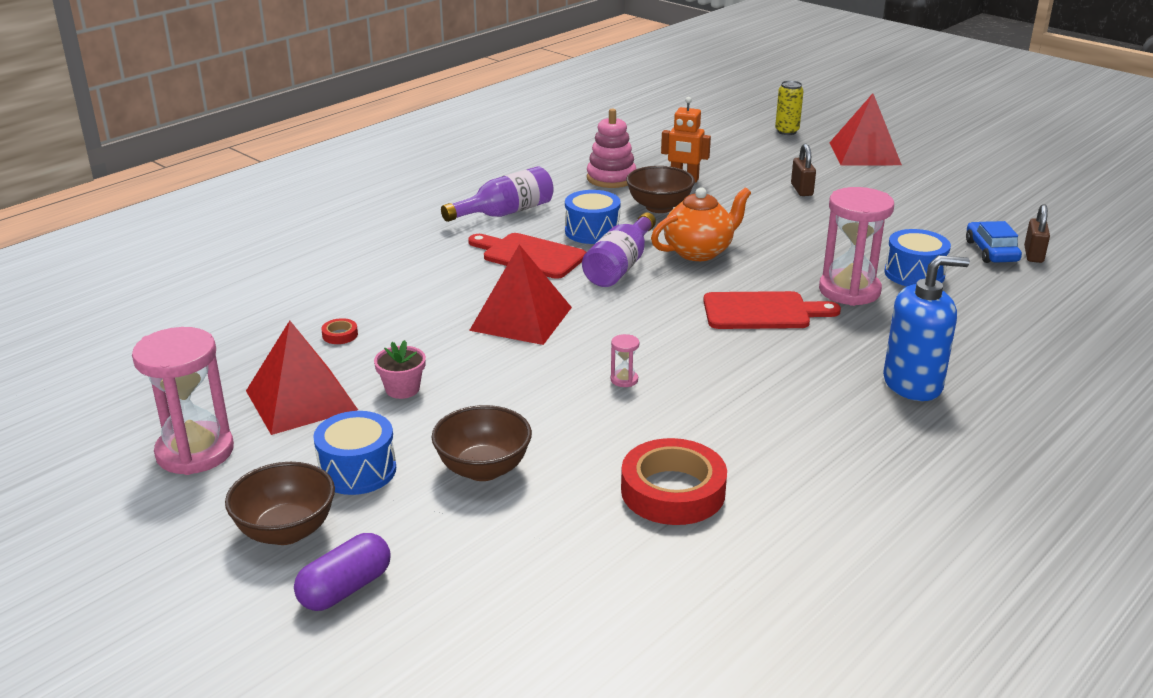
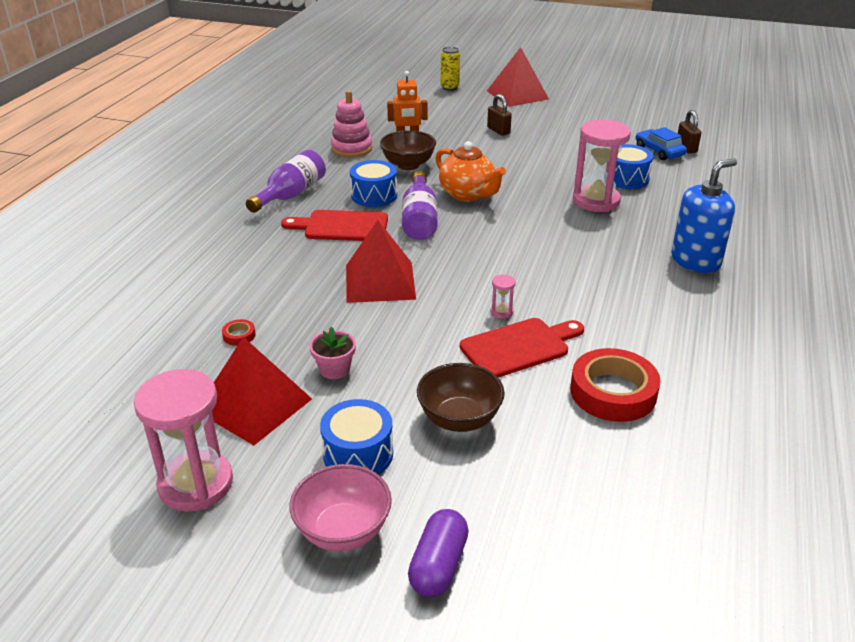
camera: 25 degrees left, 5 degrees up
(286, 531) = (343, 531): brown bowl -> pink bowl
(699, 252) = (467, 194): orange teapot -> orange teapot turned 105 degrees clockwise
(762, 312) = (552, 231): red cutting board -> red cutting board (519, 347)

